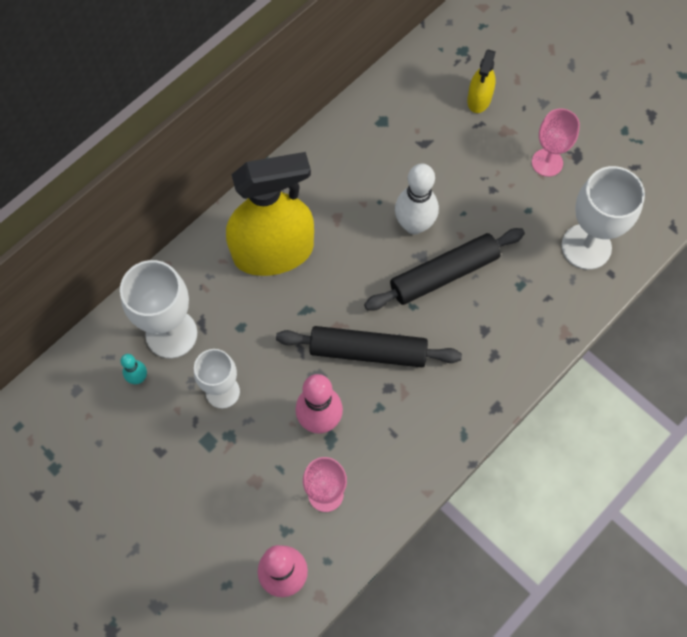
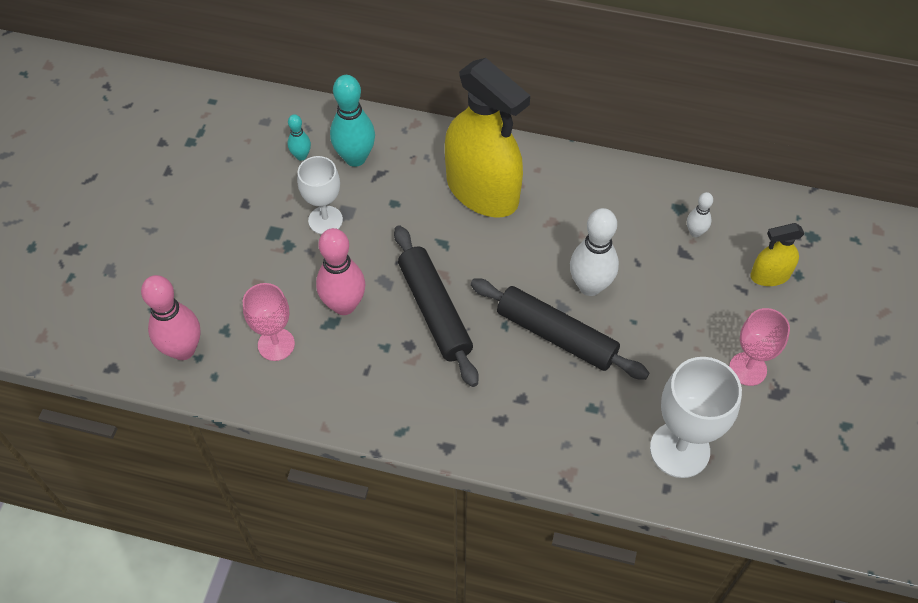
camera: 60 degrees right, 10 degrees down
(171, 334) = (355, 158): white goblet -> turquoise bowling pin
(411, 124) = (695, 232): none -> white bowling pin

